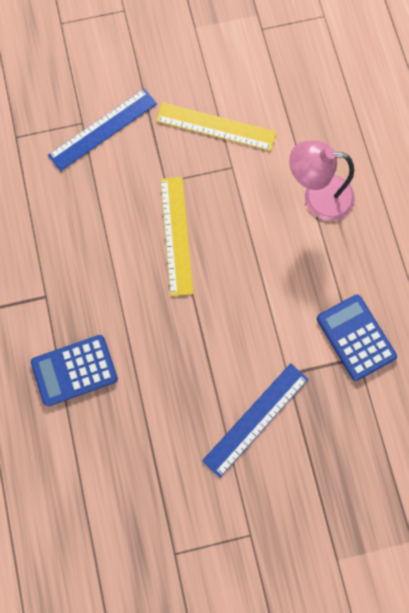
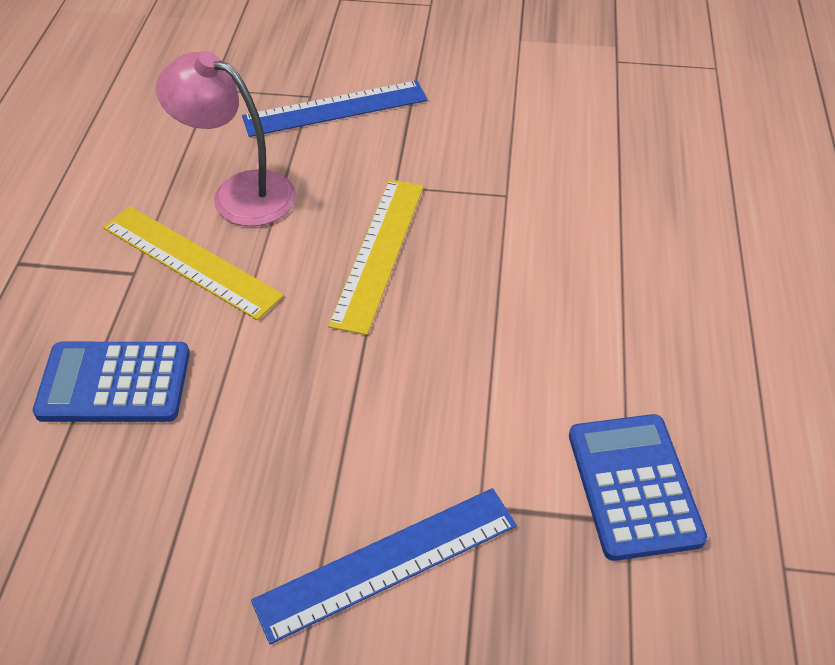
camera: 20 degrees right, 25 degrees down
(216, 126) = (503, 144): yellow ruler -> yellow ruler (191, 261)
(317, 196) = (633, 264): pink lamp -> pink lamp (239, 193)

